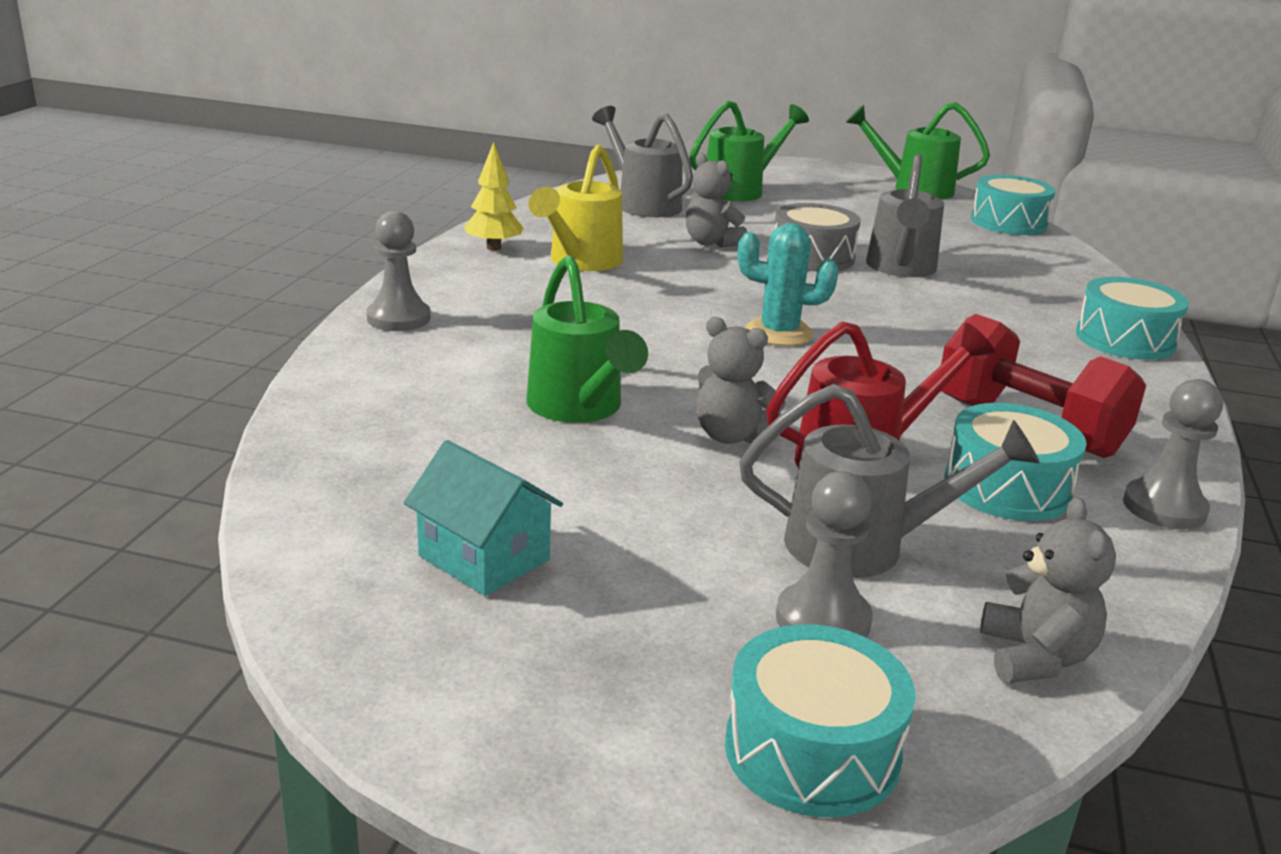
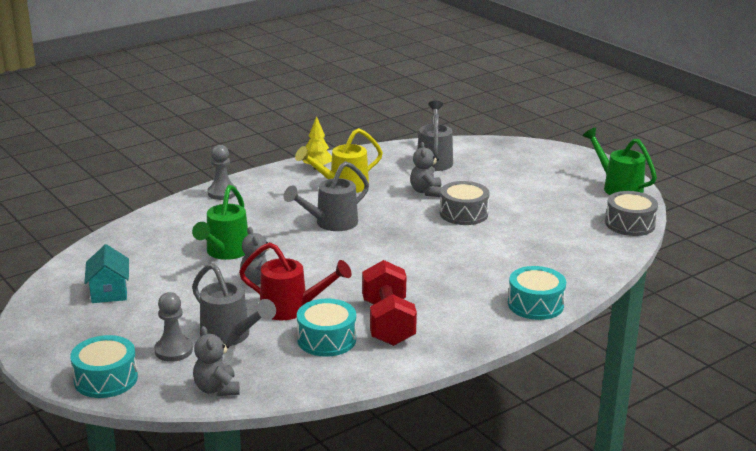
camera: 40 degrees right, 0 degrees up
(740, 190) = (505, 164): green watering can -> none
(779, 333) = (366, 247): turquoise cactus -> none
(900, 268) = (498, 233): grey watering can -> grey watering can (331, 223)
(1008, 222) = (630, 224): turquoise drum -> grey drum
(1035, 657) = (217, 389): grey teddy bear -> grey teddy bear turned 120 degrees clockwise
(1164, 508) = (374, 371): grey pawn -> none

